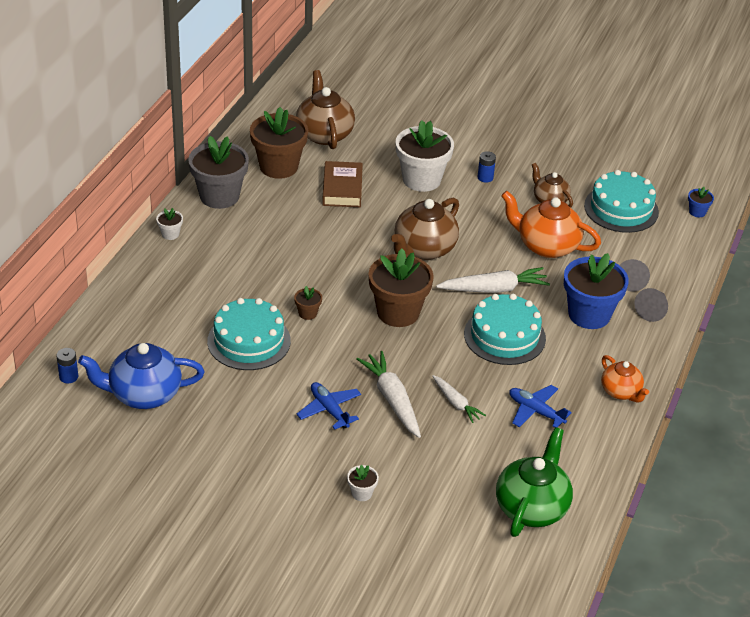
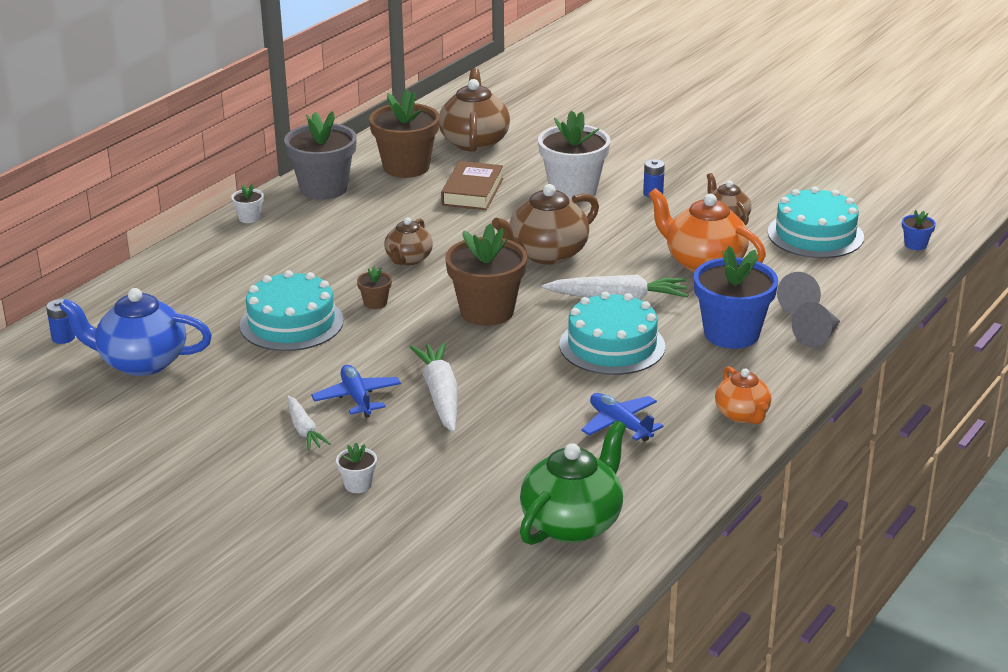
camera: 15 degrees right, 10 degrees down
(317, 265) = (408, 259): none -> brown teapot
(456, 403) = (520, 406): white carrot -> white carrot (304, 430)

